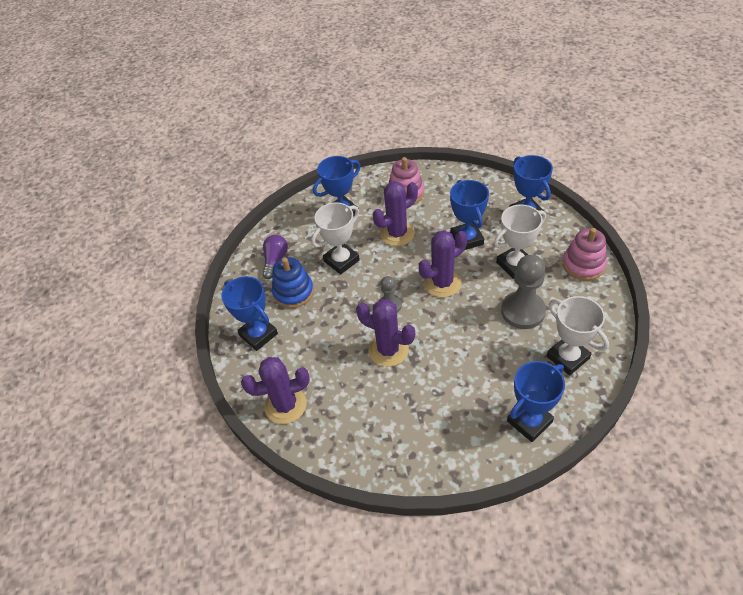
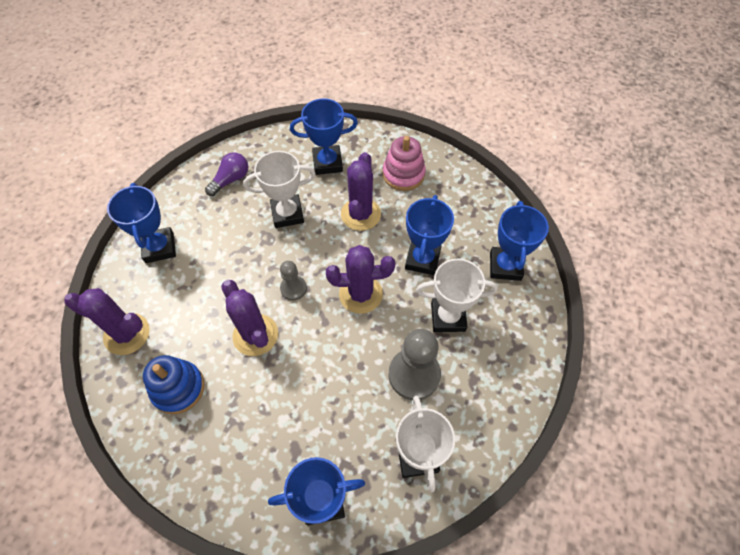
camera: 25 degrees right, 10 degrees up
(293, 292) = (221, 222): blue stacking toy -> blue stacking toy (178, 388)
(397, 233) = (361, 214): purple cactus -> purple cactus turned 75 degrees counterclockwise
(583, 265) = (519, 360): pink stacking toy -> none

